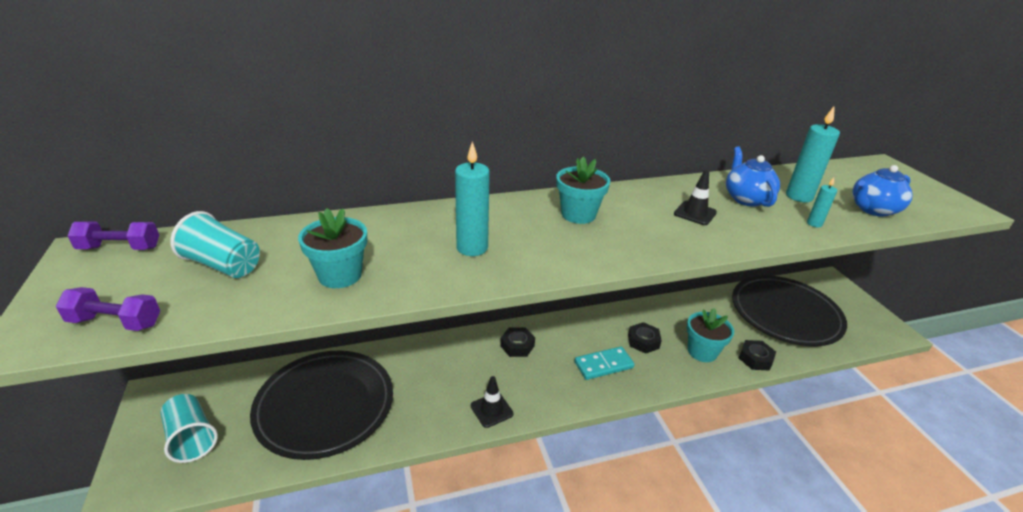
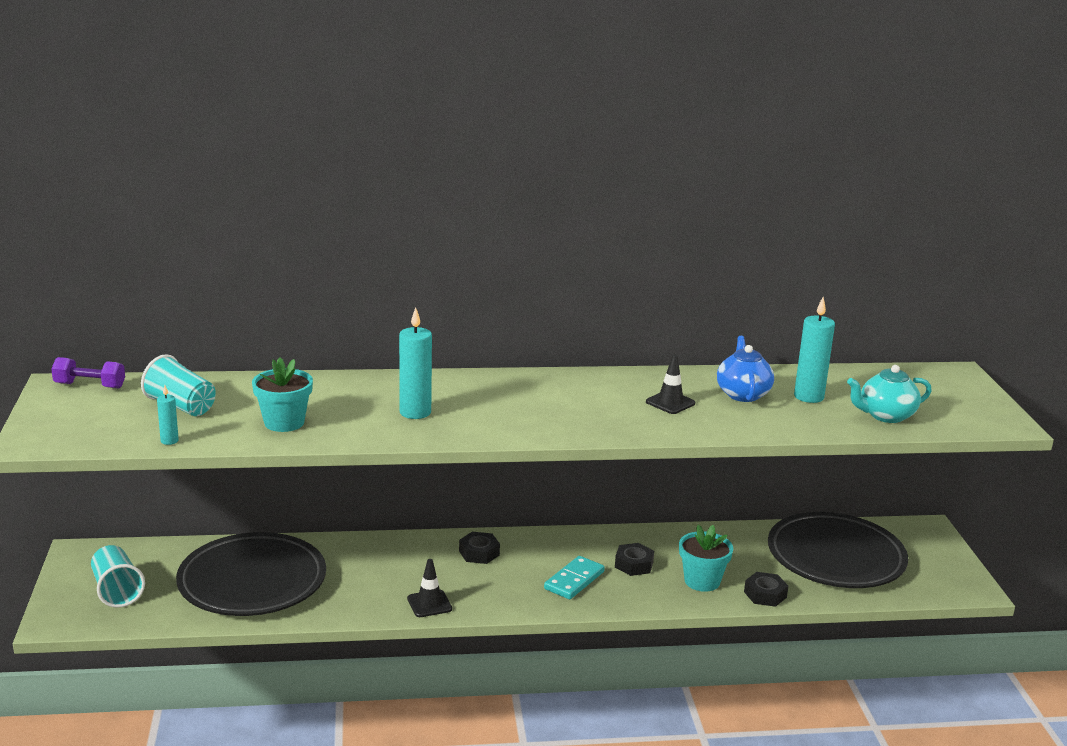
camera: 10 degrees right, 10 degrees down
(115, 322) = (95, 437): purple dumbbell -> none
(578, 214) = (540, 394): turquoise flower pot -> none
(603, 365) = (574, 580): turquoise domino -> turquoise domino turned 45 degrees counterclockwise
(814, 224) = (799, 422): turquoise candle -> turquoise candle (169, 441)
(873, 209) = (885, 416): blue teapot -> turquoise teapot

